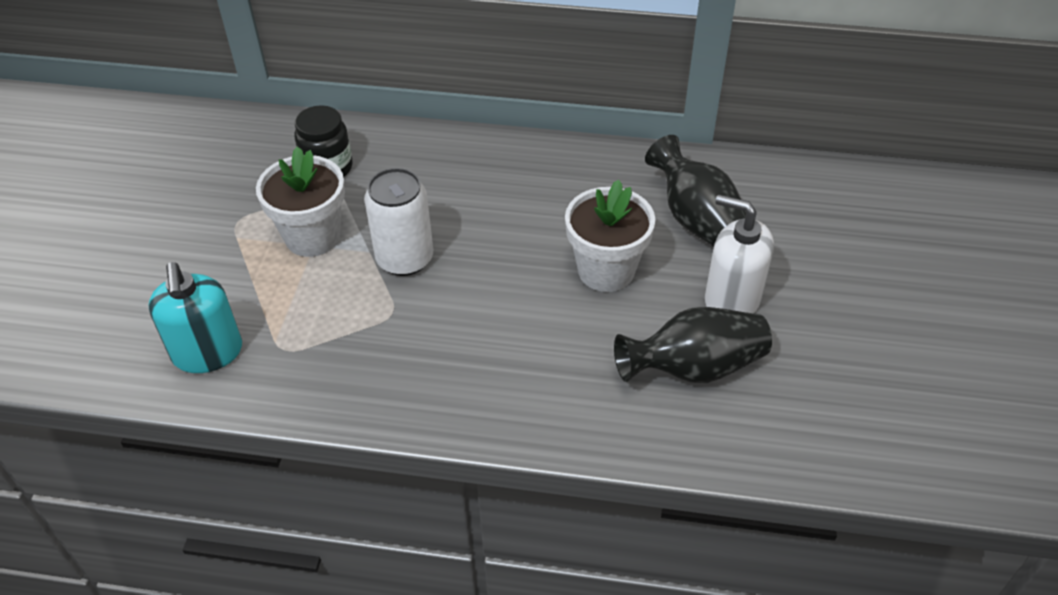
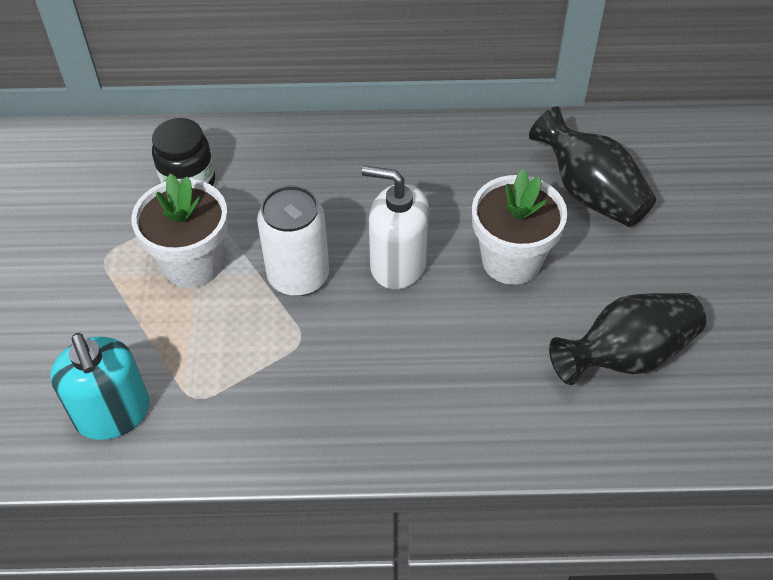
camera: 10 degrees left, 5 degrees up
(731, 299) = (645, 275): white soap dispenser -> white soap dispenser (398, 264)

